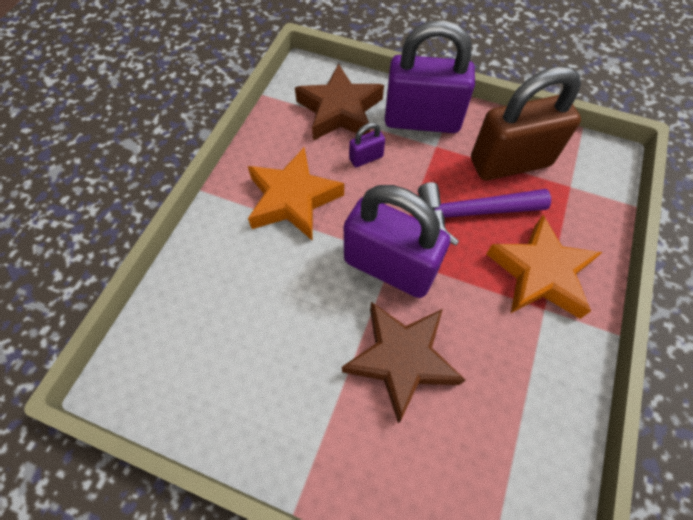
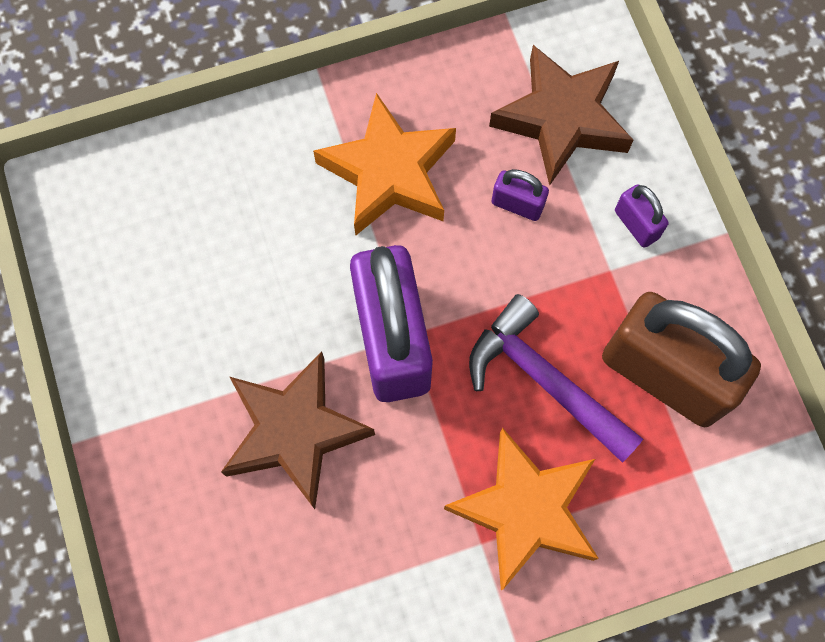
camera: 50 degrees right, 10 degrees up
(422, 120) = (636, 224): purple padlock -> purple padlock, size x0.42

